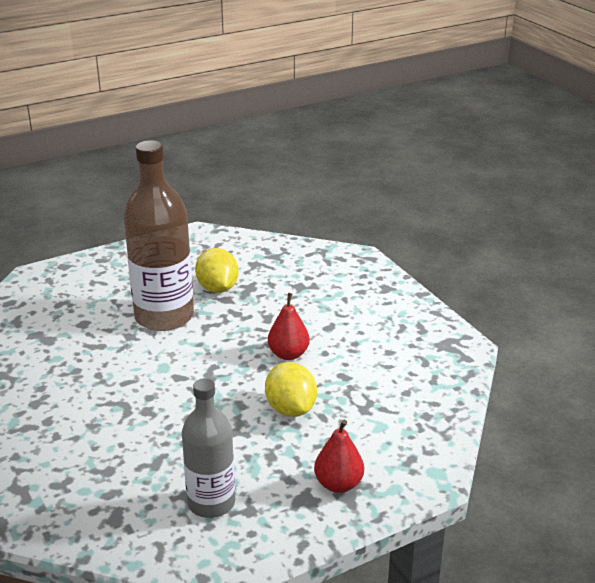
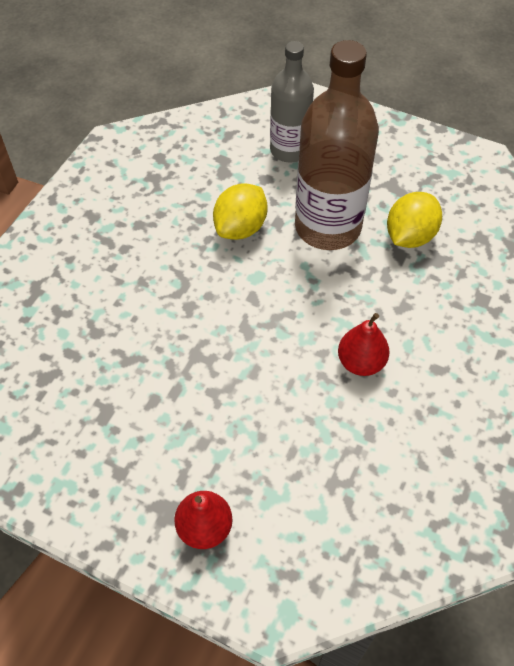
camera: 55 degrees right, 25 degrees up
(211, 503) = (109, 436): grey bottle -> grey bottle (289, 150)
(291, 409) = (280, 417): yellow lemon -> yellow lemon (241, 228)

